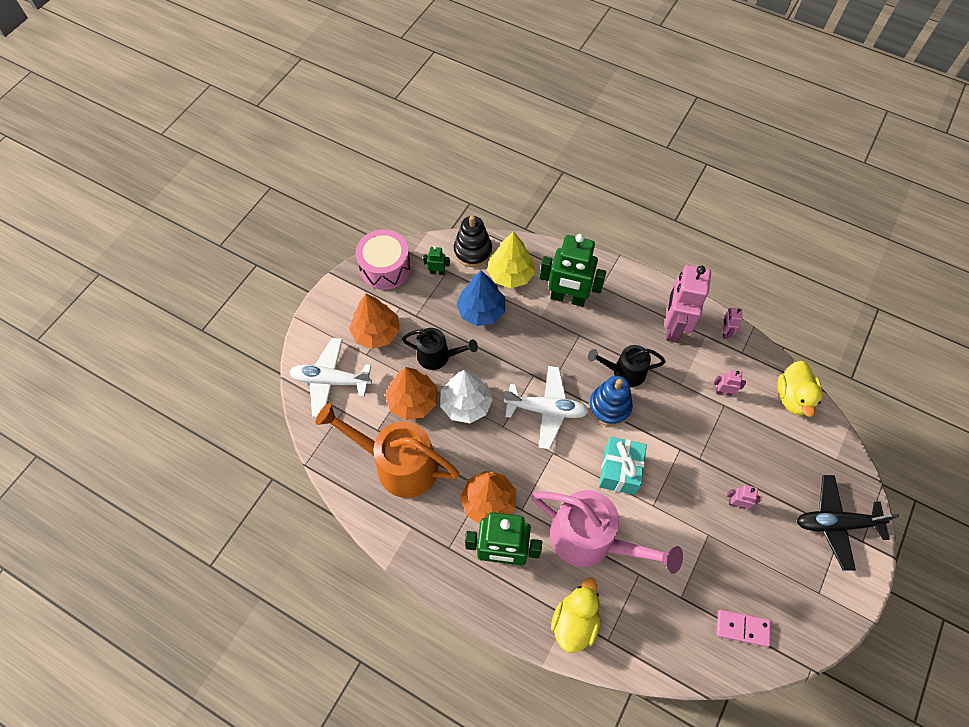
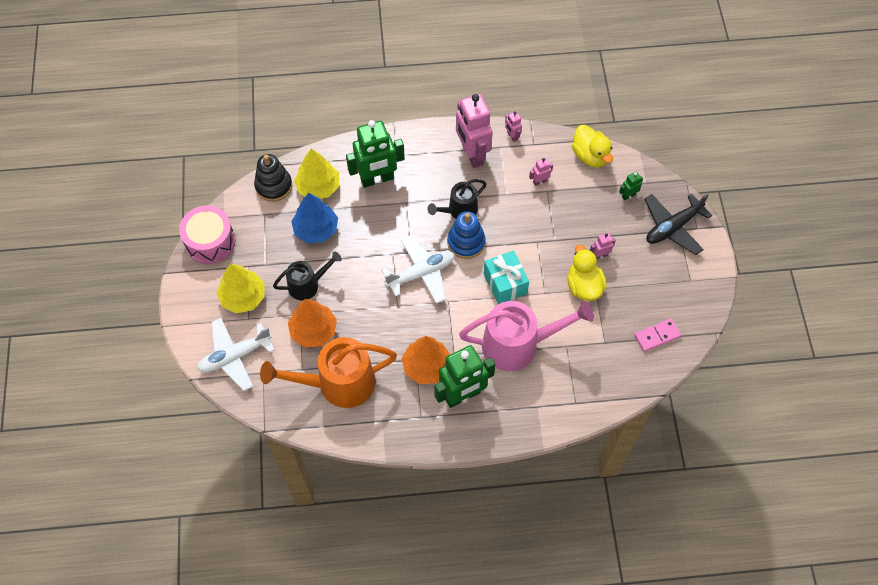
camera: 35 degrees left, 0 degrees up
(376, 332) = (243, 297): orange tree -> yellow tree
(437, 272) = (257, 219): green robot -> green robot (628, 195)
(466, 404) = (357, 307): white tree -> none
(574, 622) = (545, 406): yellow duck -> yellow duck (584, 286)

